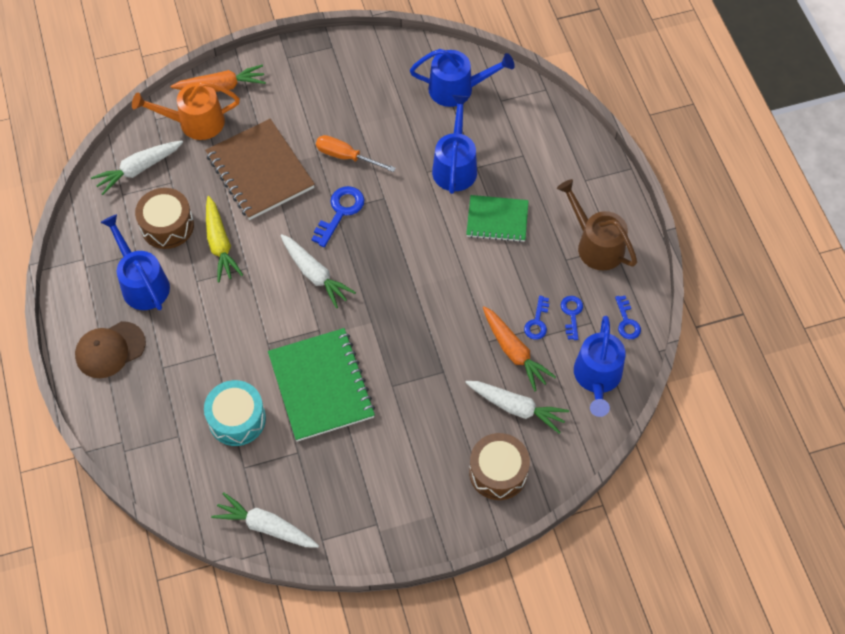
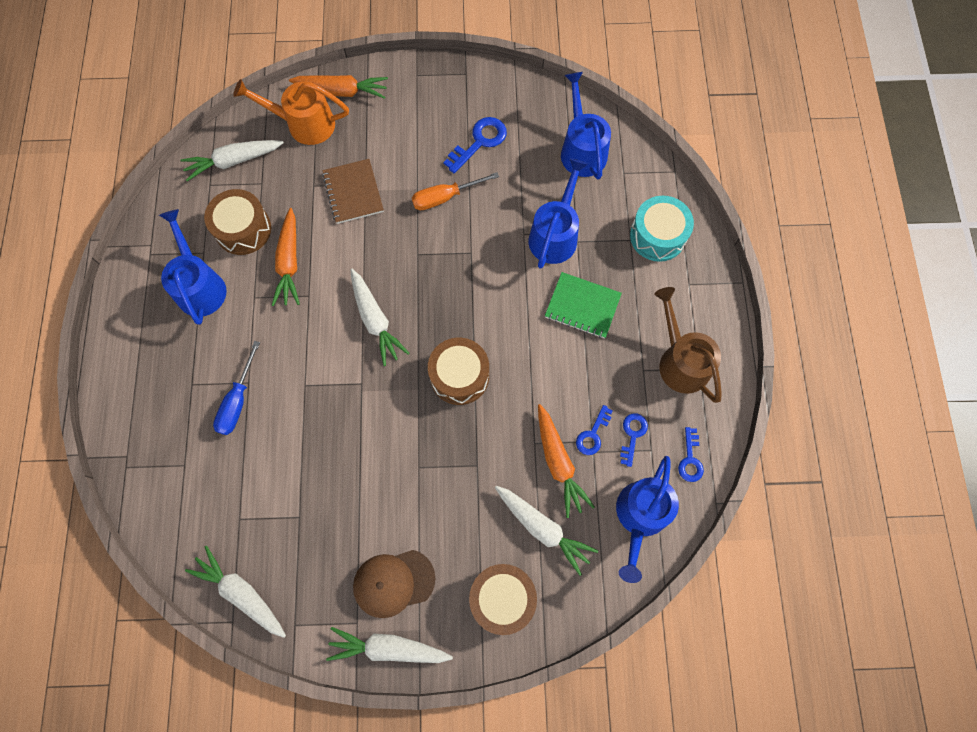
camera: 15 degrees right, 10 degrees up
(110, 350) = (146, 351): brown cap -> brown cap (393, 582)
(210, 371) = (238, 401): none -> blue screwdriver
(220, 244) = (289, 262): yellow carrot -> orange carrot
(237, 419) = (248, 462): turquoise drum -> turquoise drum (657, 236)
(260, 171) = (353, 192): brown notebook -> brown notebook, size x0.62
(321, 386) = (345, 448): green notebook -> none
(340, 212) = (421, 257): blue key -> blue key (479, 142)
(346, 157) = (445, 197): orange screwdriver -> orange screwdriver turned 60 degrees counterclockwise
(405, 302) = (459, 376): none -> brown drum
(411, 536) = (388, 648): none -> white carrot
(457, 89) = (581, 149): blue watering can -> blue watering can turned 120 degrees counterclockwise

